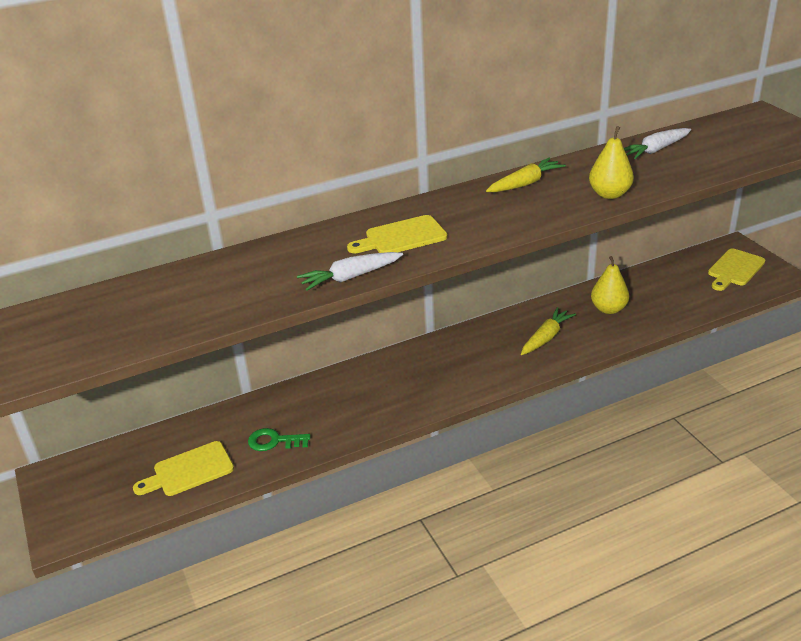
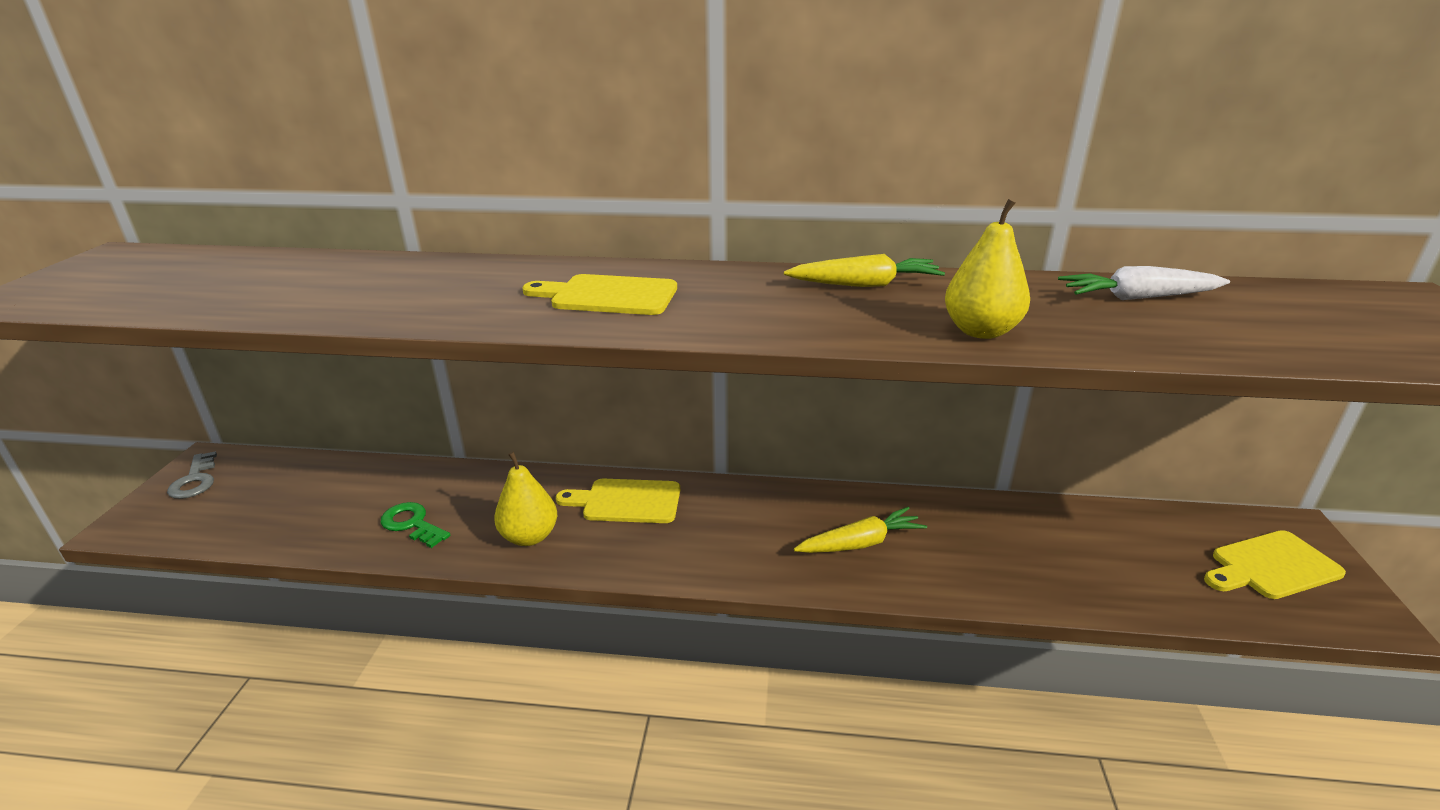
camera: 30 degrees right, 5 degrees down
(65, 489) = (195, 480): none -> grey key
(189, 471) = (302, 516): yellow cutting board -> yellow cutting board (626, 501)
(350, 277) = (472, 318): white carrot -> none
(608, 309) = (992, 541): yellow pear -> yellow pear (529, 536)

